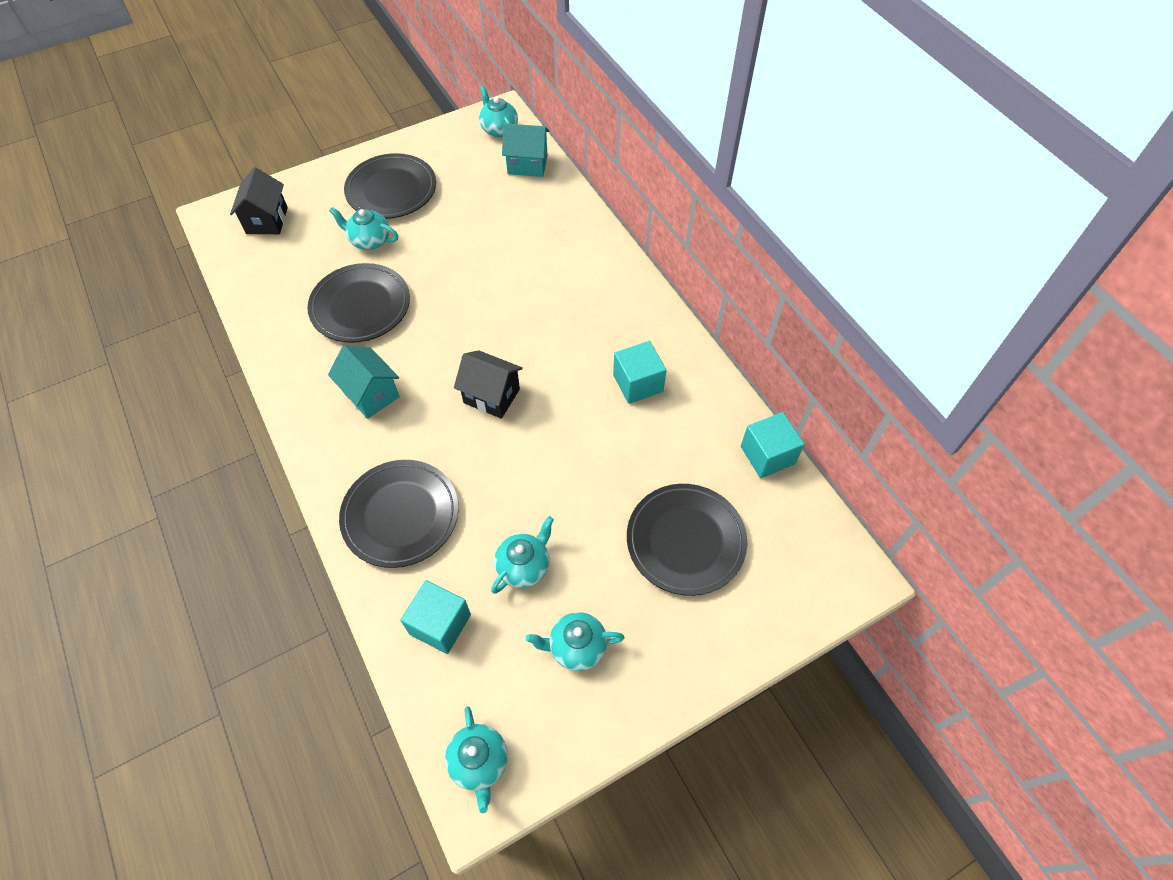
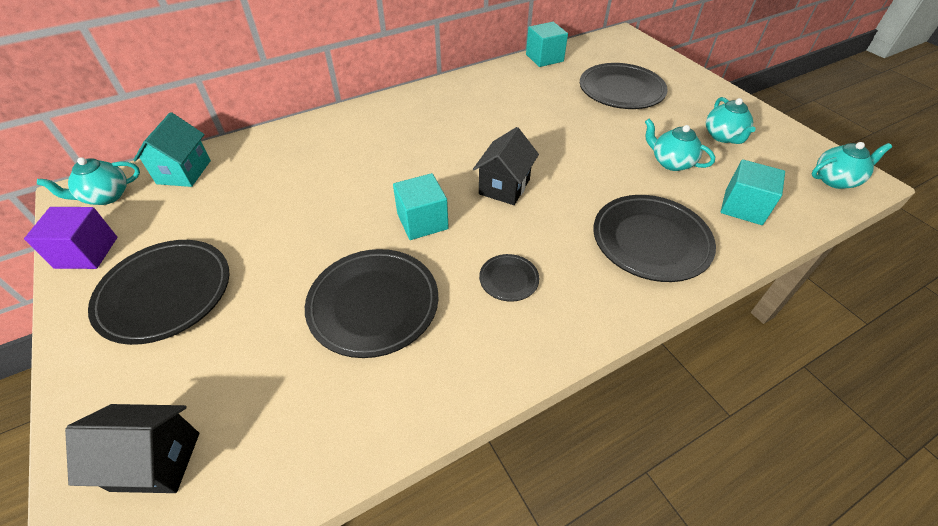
camera: 90 degrees left, 10 degrees down
(369, 241) = (256, 308): turquoise teapot -> none
(371, 394) = (508, 279): turquoise house -> black plate
(437, 139) = (86, 252): none -> purple cube
(638, 383) = (486, 107): turquoise cube -> turquoise cube (422, 221)

